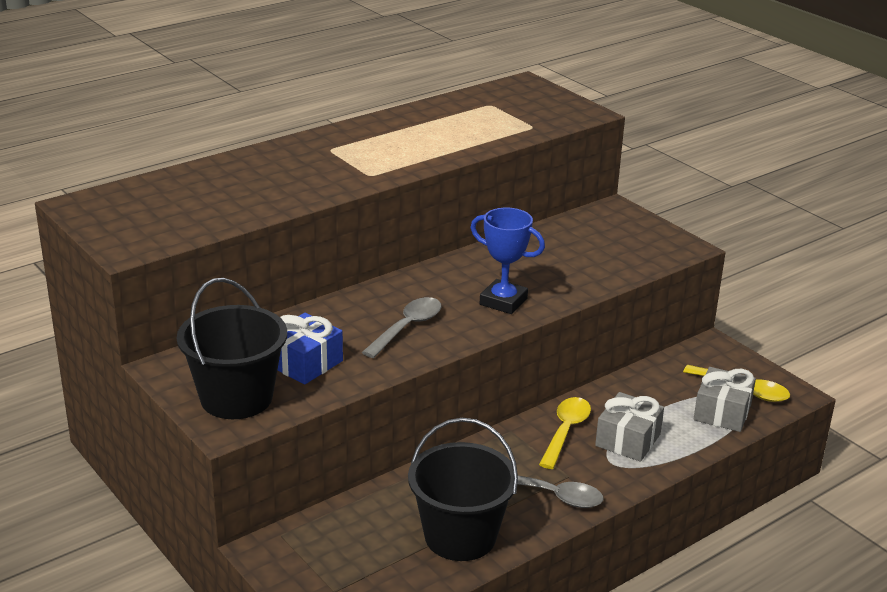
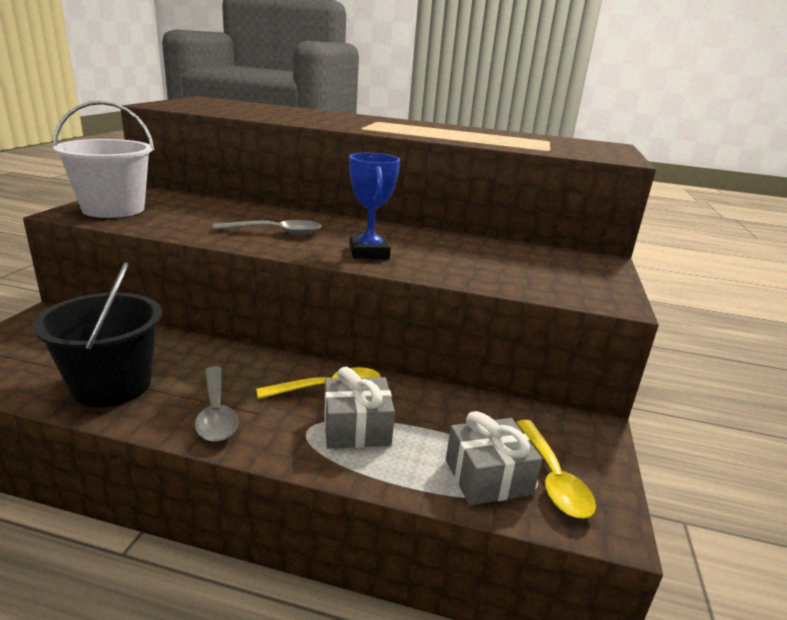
camera: 50 degrees right, 5 degrees down
(236, 398) = (113, 209): black bucket -> white bucket
(305, 363) = (183, 216): blue gift -> none

